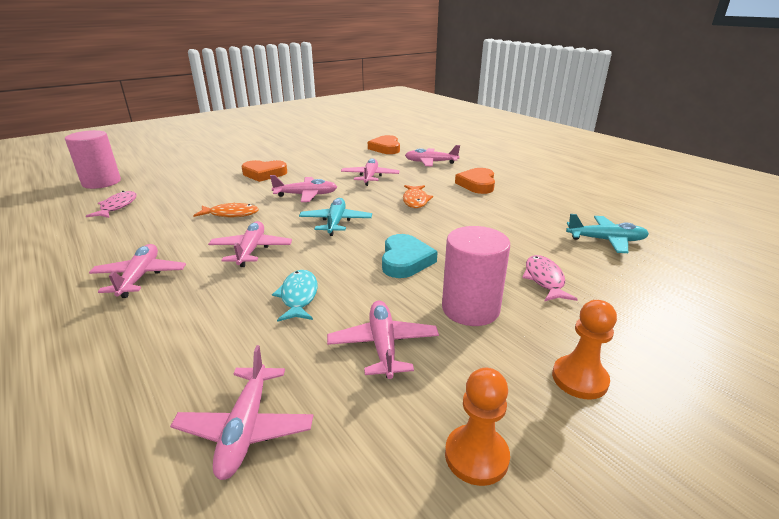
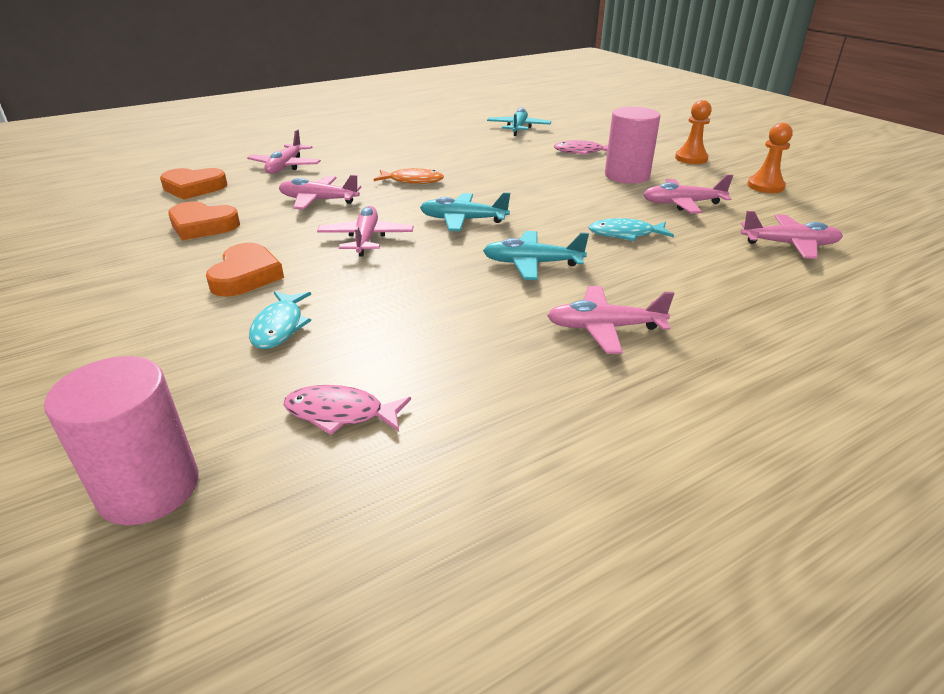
camera: 85 degrees left, 5 degrees up
(204, 187) = (279, 327): none -> turquoise fish
(231, 214) = (418, 288): orange fish -> none
(251, 250) = (532, 263): pink plane -> turquoise plane
(405, 260) = (554, 191): turquoise heart -> none
(477, 184) = (377, 152): orange heart -> orange heart (203, 226)

